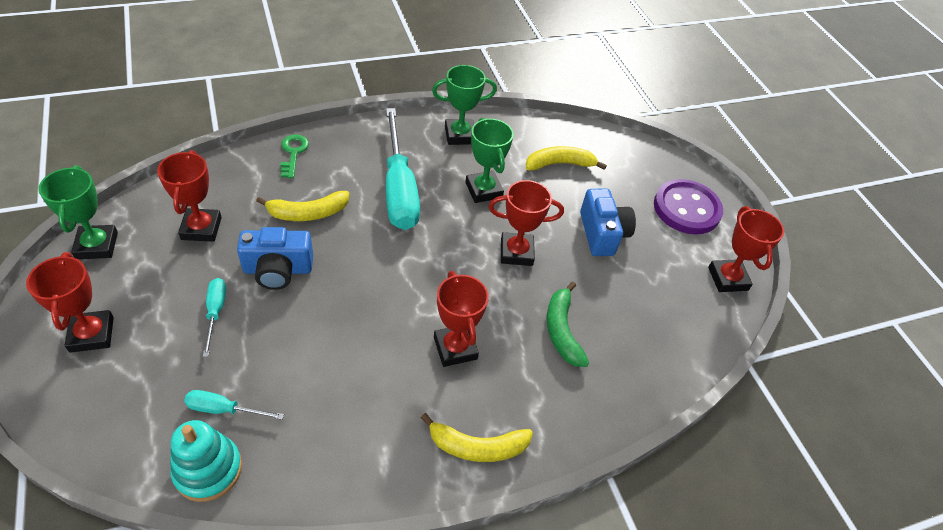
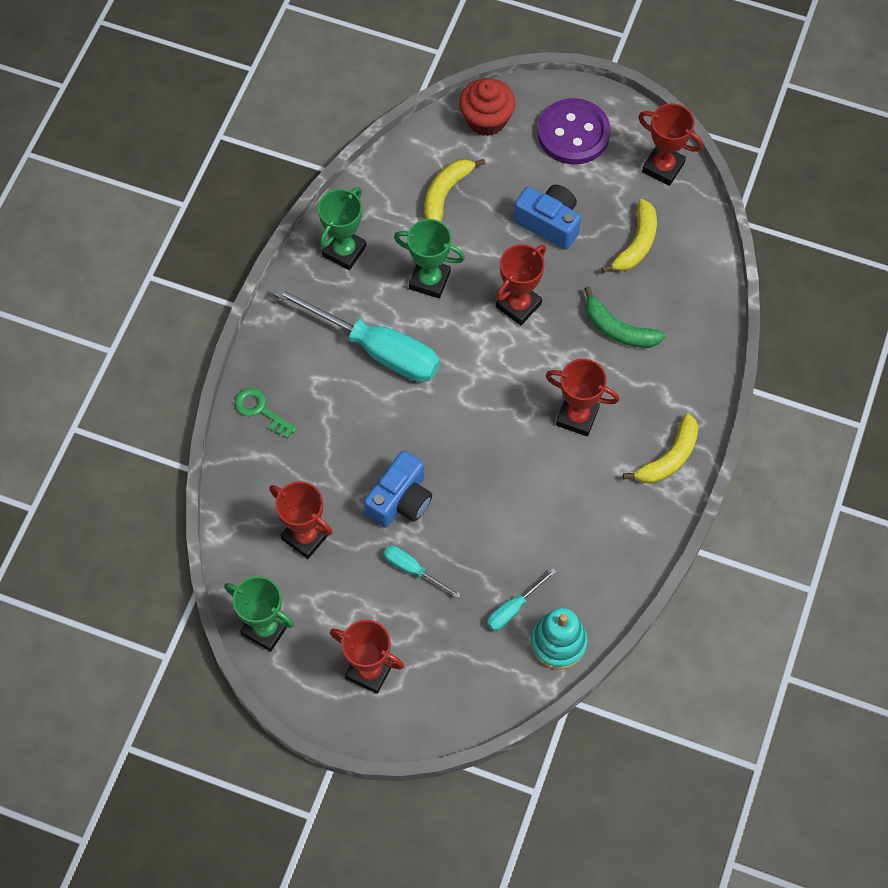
camera: 45 degrees left, 15 degrees up
(308, 213) = (350, 441): yellow banana -> yellow banana (636, 244)
(638, 156) = (486, 119): none -> red cupcake

